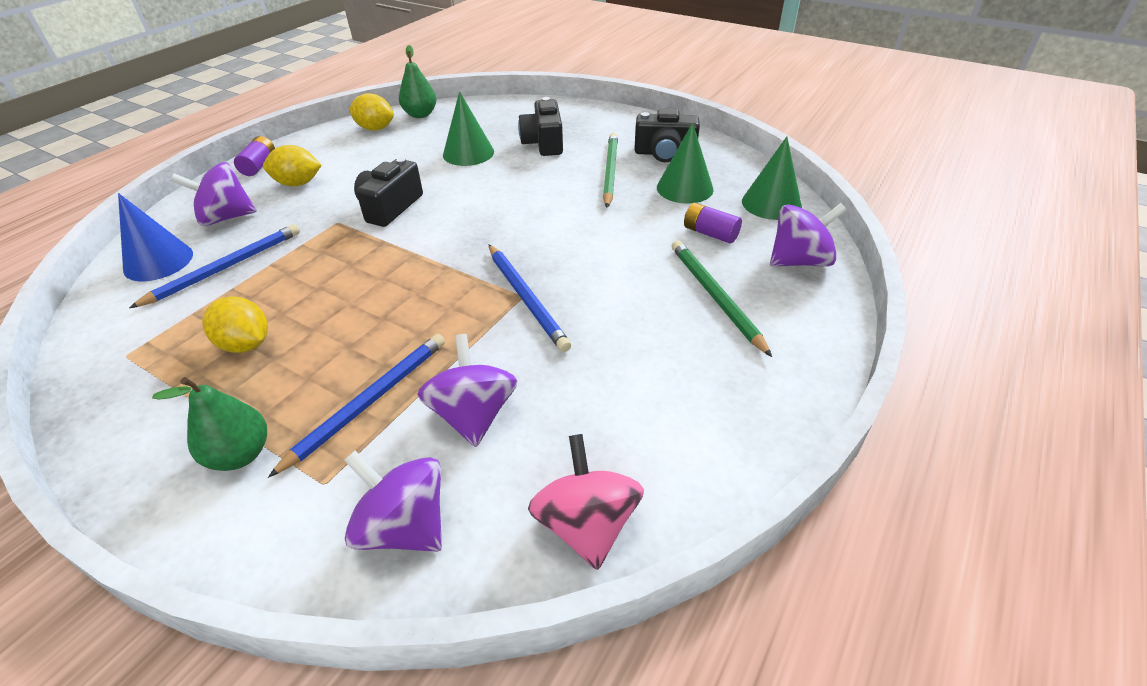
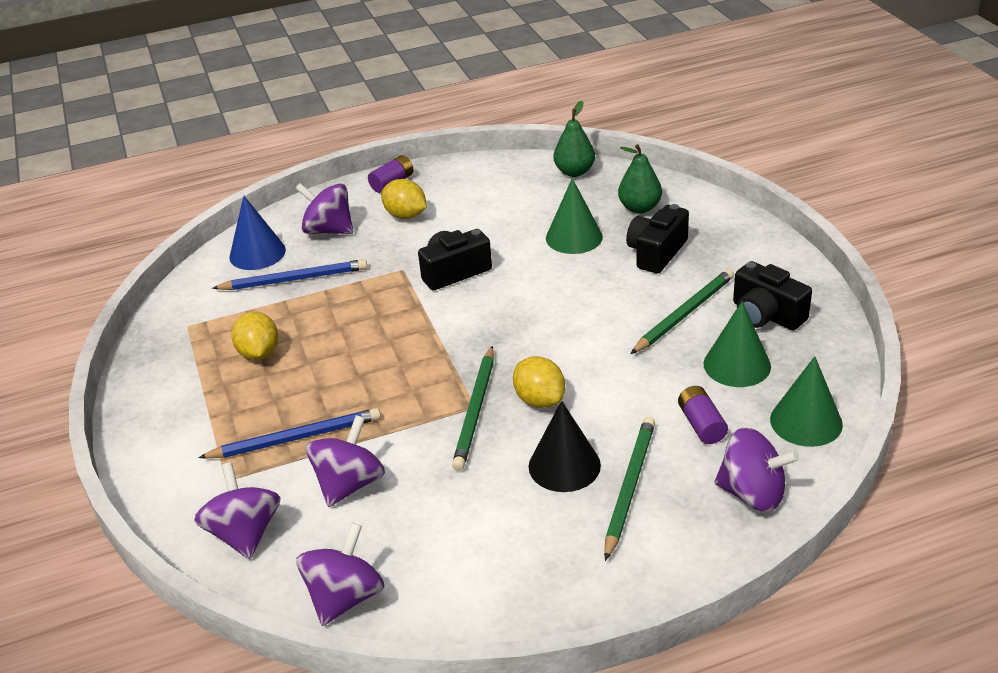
camera: 40 degrees right, 5 degrees down
(240, 454) = (197, 434): green pear -> green pear (639, 208)
(375, 128) = (519, 175): yellow lemon -> yellow lemon (539, 400)
(526, 298) = (476, 410): blue pencil -> green pencil
(586, 524) = (345, 597): pink spinning top -> purple spinning top
(648, 305) = (564, 465): none -> black cone

